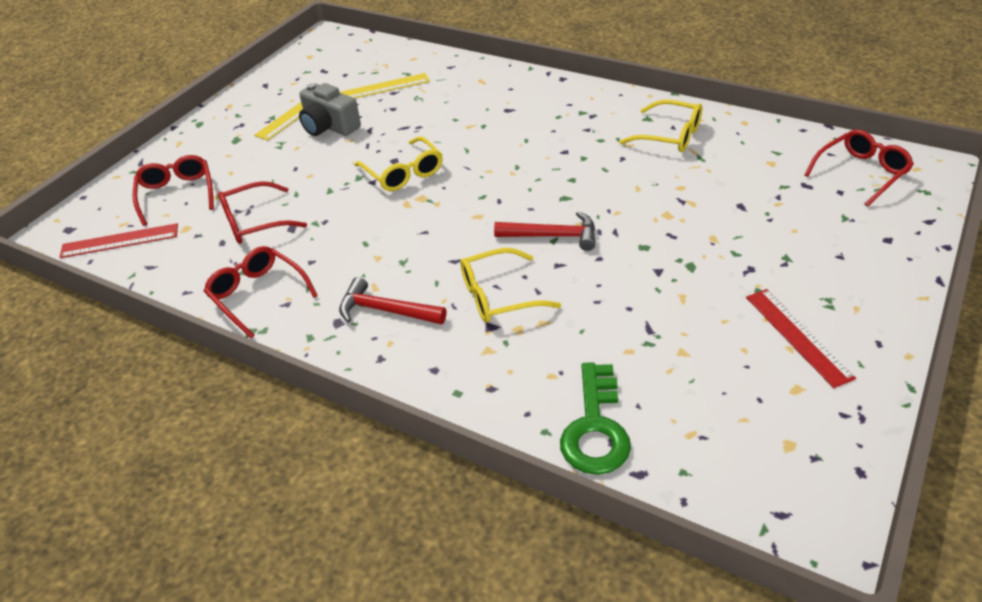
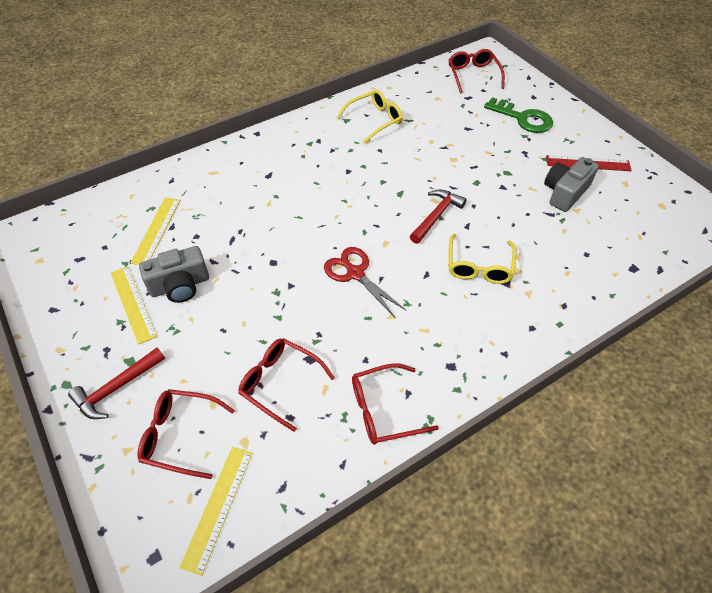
camera: 65 degrees left, 10 degrees up
(120, 241) = (218, 507): red ruler -> yellow ruler
(255, 222) = (280, 383): red glasses -> red glasses turned 120 degrees clockwise
(386, 310) = (456, 332): red hammer -> red hammer (116, 388)
(403, 173) = (296, 263): yellow glasses -> none
(418, 213) = (355, 273): none -> red scissors
(595, 428) = (619, 272): green key -> green key (523, 118)
(706, 330) = (565, 192): none -> grey camera

